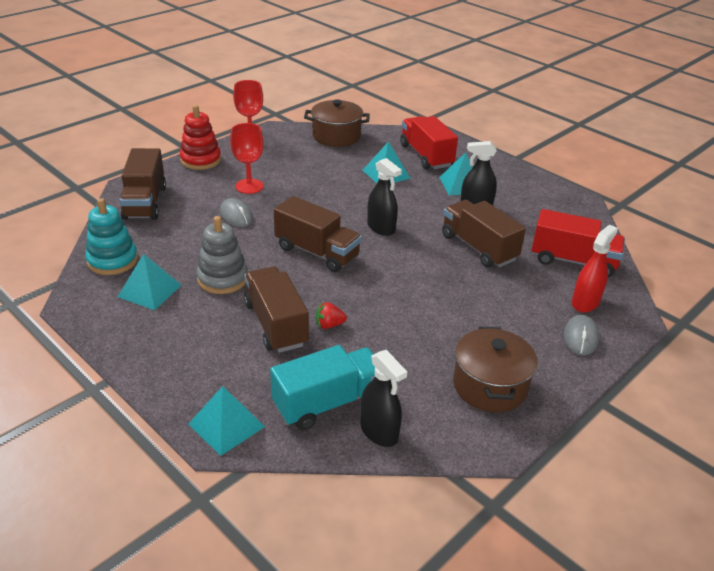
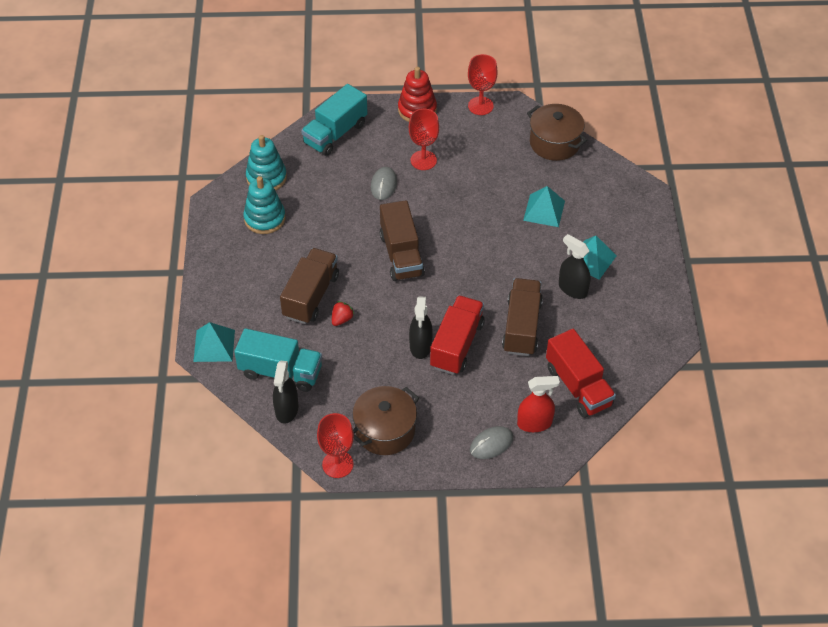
camera: 45 degrees right, 15 degrees up
(145, 202) = (335, 133): brown truck -> turquoise truck
(150, 291) = (265, 218): turquoise pyramid -> turquoise stacking toy
(222, 279) = (317, 237): grey stacking toy -> none
(329, 325) = (342, 319): red strawberry -> red strawberry turned 90 degrees clockwise
(381, 228) = (473, 262): black spray bottle -> black spray bottle (420, 346)
(426, 156) = (604, 210): red truck -> red truck (457, 345)
(491, 444) = (337, 464): none -> red goblet

